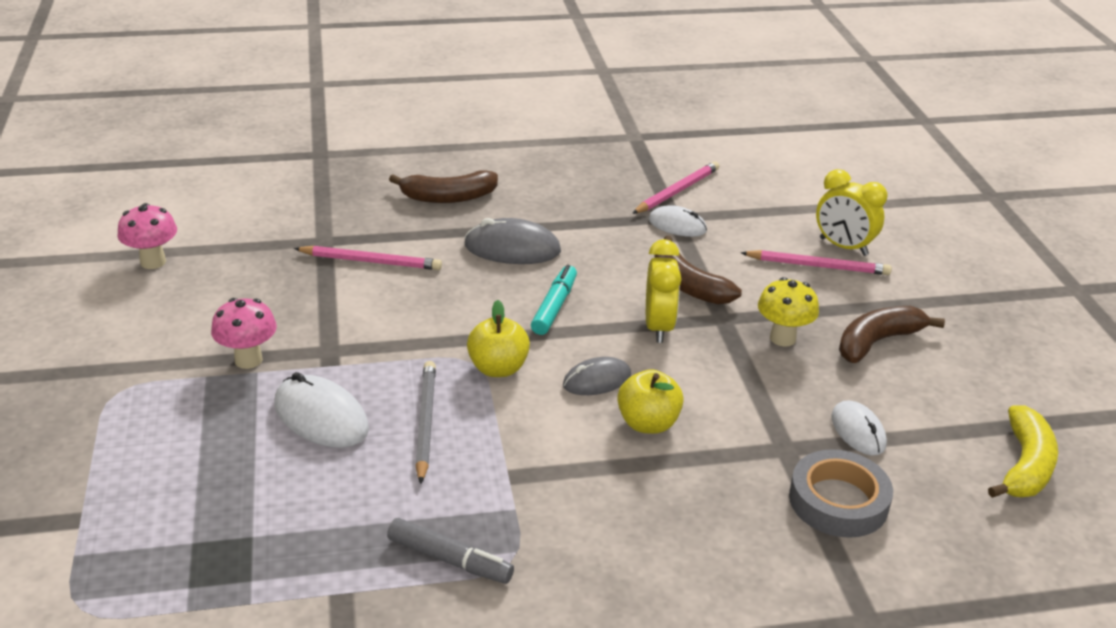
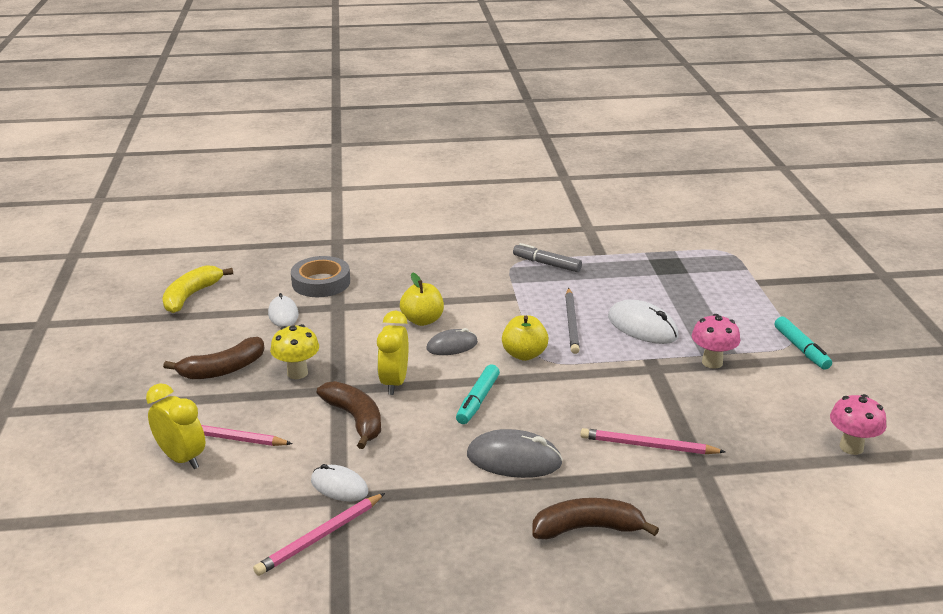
camera: 175 degrees left, 5 degrees down
(110, 382) = (801, 349): none -> turquoise marker

